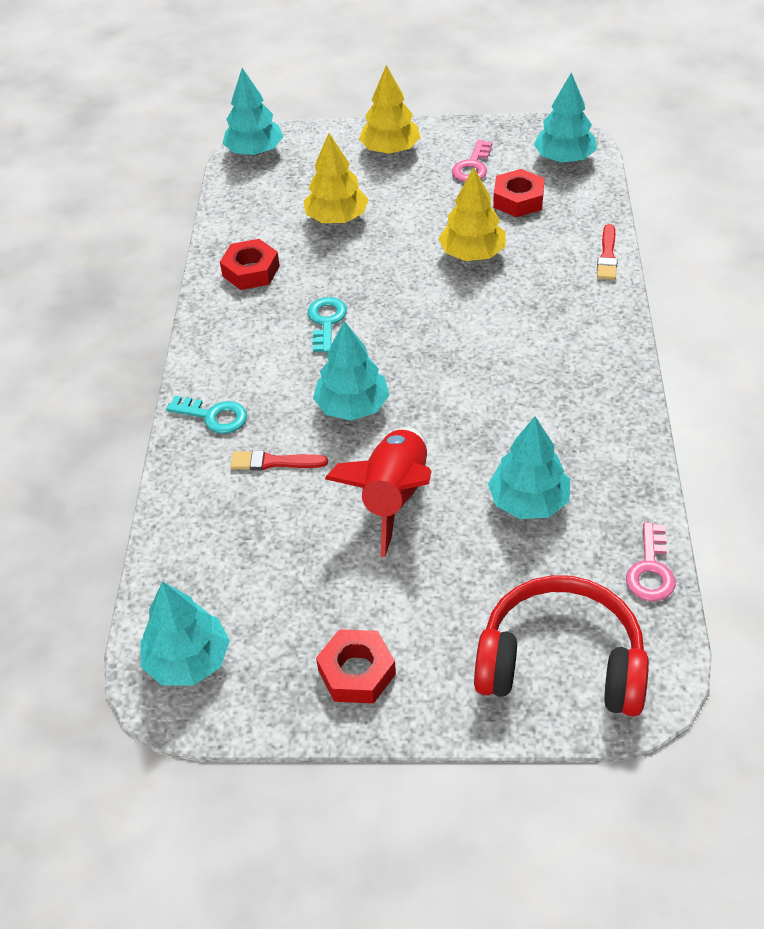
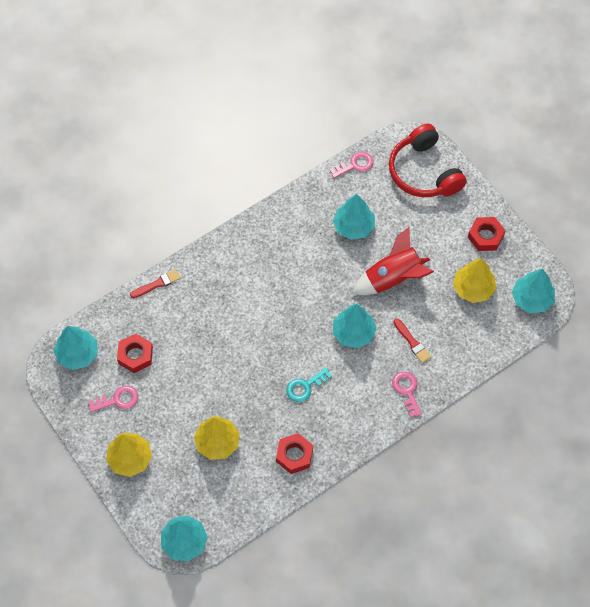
camera: 130 degrees left, 15 degrees up
(214, 416) = (407, 391): turquoise key -> pink key
(472, 254) = (200, 350): yellow tree -> yellow tree (473, 288)

